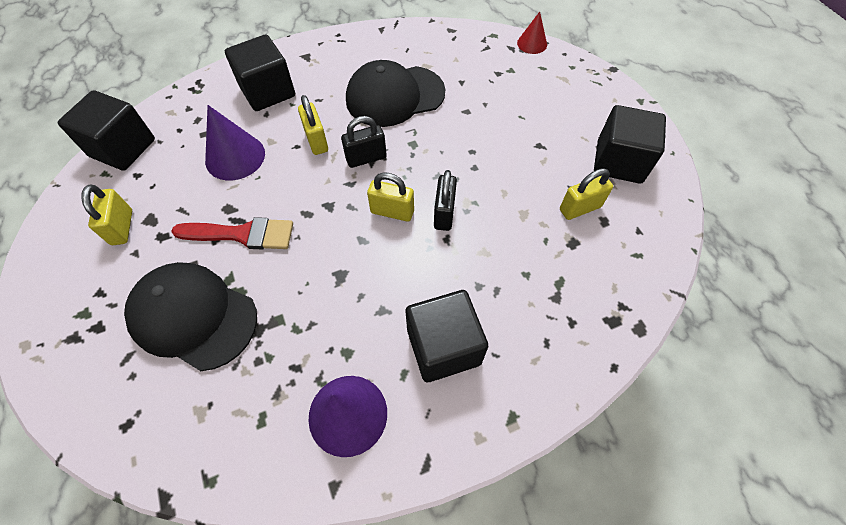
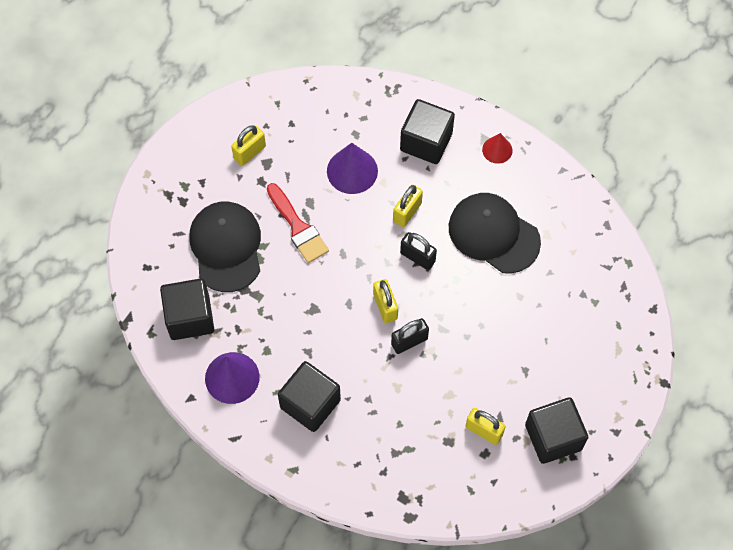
camera: 55 degrees right, 5 degrees up
(123, 148) = (304, 94): black cube -> black cube (190, 317)
(532, 43) = (642, 300): red cone -> red cone (497, 150)

